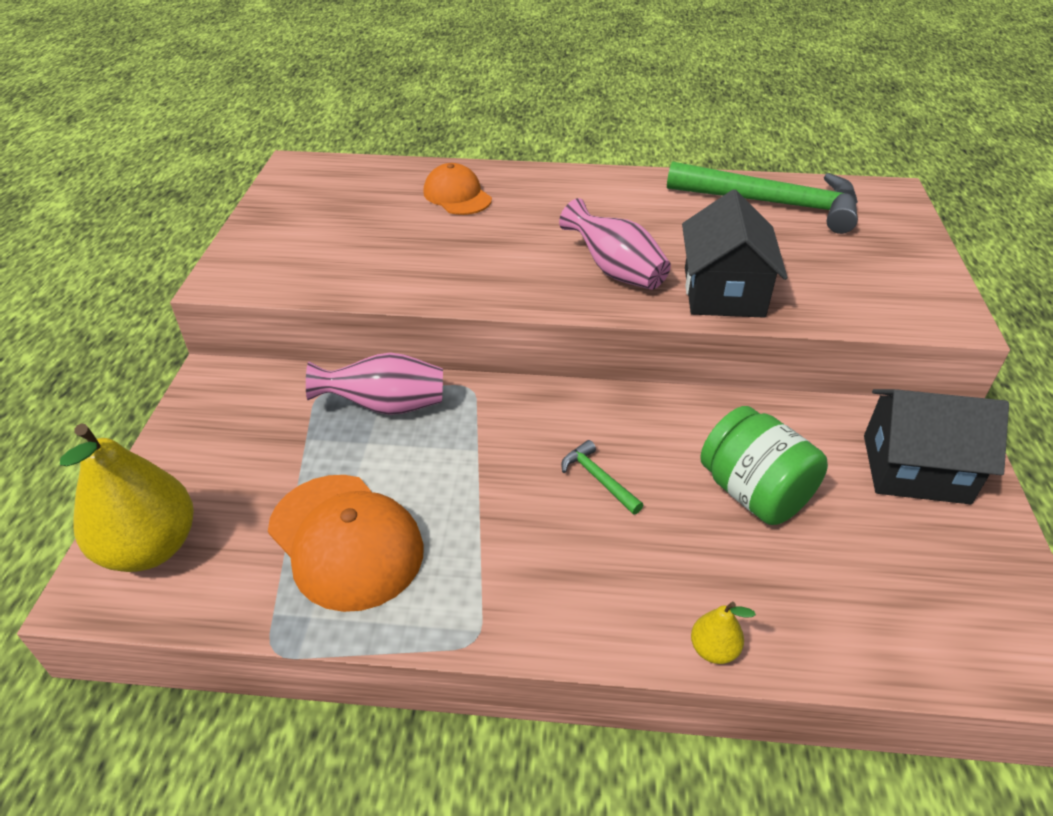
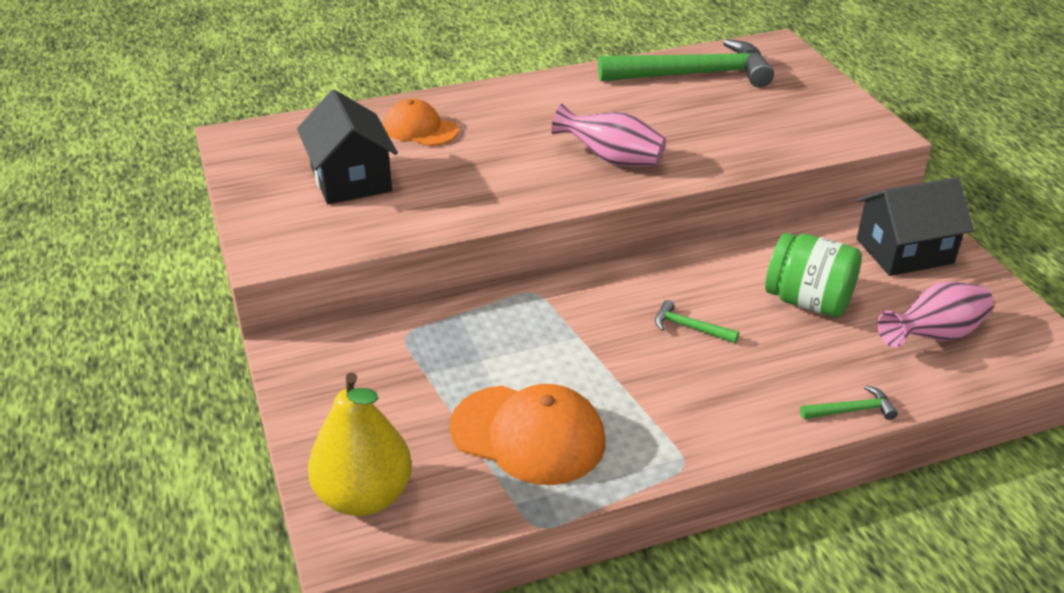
camera: 25 degrees left, 5 degrees down
(385, 406) = (473, 327): pink vase -> pink vase (934, 336)
(713, 649) = (851, 410): yellow pear -> green hammer
(723, 292) = (708, 154): black house -> black house (351, 179)

